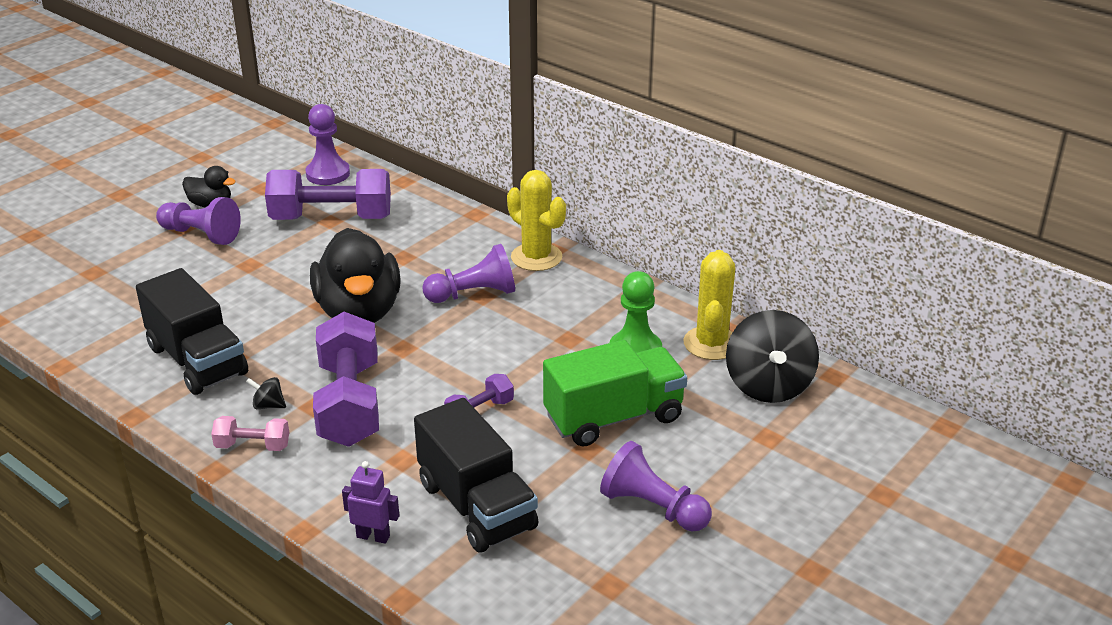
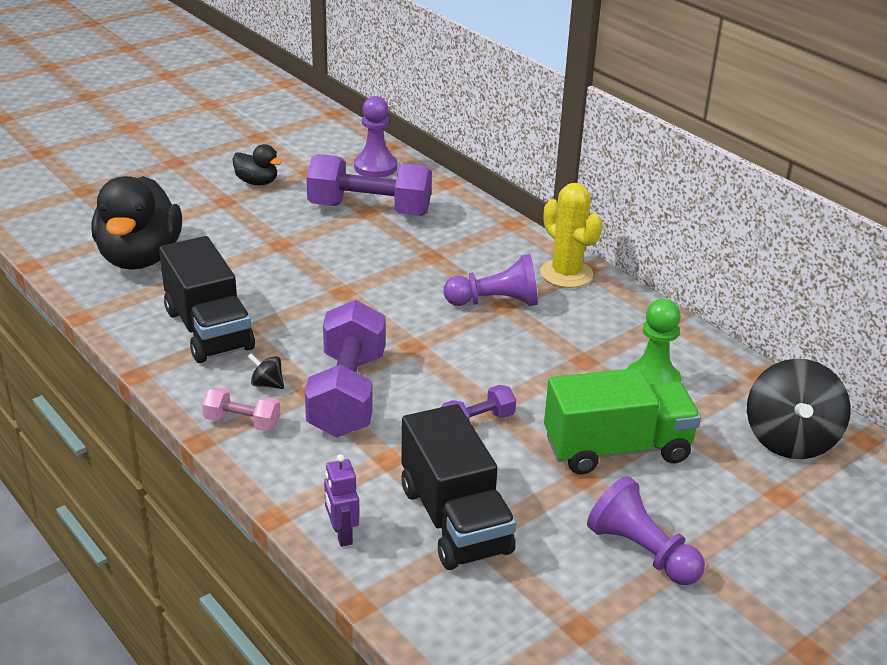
camera: 10 degrees right, 0 degrees up
(201, 234) = (241, 209): purple pawn -> none
(359, 312) = (377, 304): black duck -> black duck (140, 257)
(373, 536) = (342, 534): purple robot -> purple robot turned 135 degrees counterclockwise
(711, 343) = (734, 386): yellow cactus -> none

